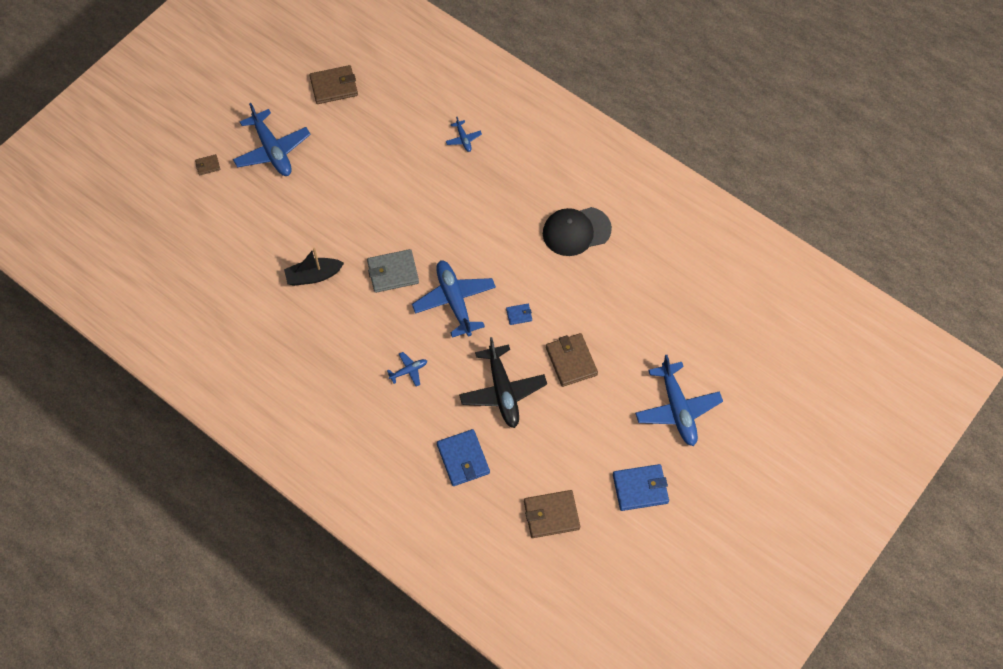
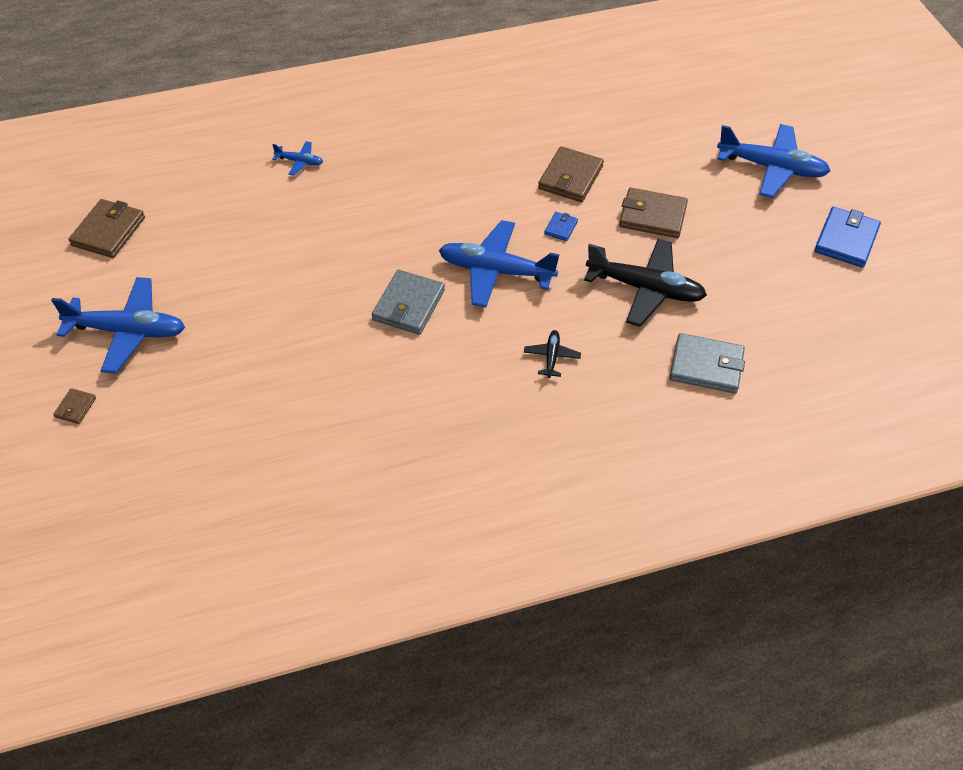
camera: 55 degrees left, 10 degrees down
(313, 276) = (342, 381): black boat -> none
(409, 371) = (551, 357): blue plane -> black plane
(463, 459) = (706, 366): blue wallet -> grey wallet
(551, 515) = (831, 326): brown wallet -> brown wallet (570, 177)
(576, 231) = (500, 136): black cap -> none

